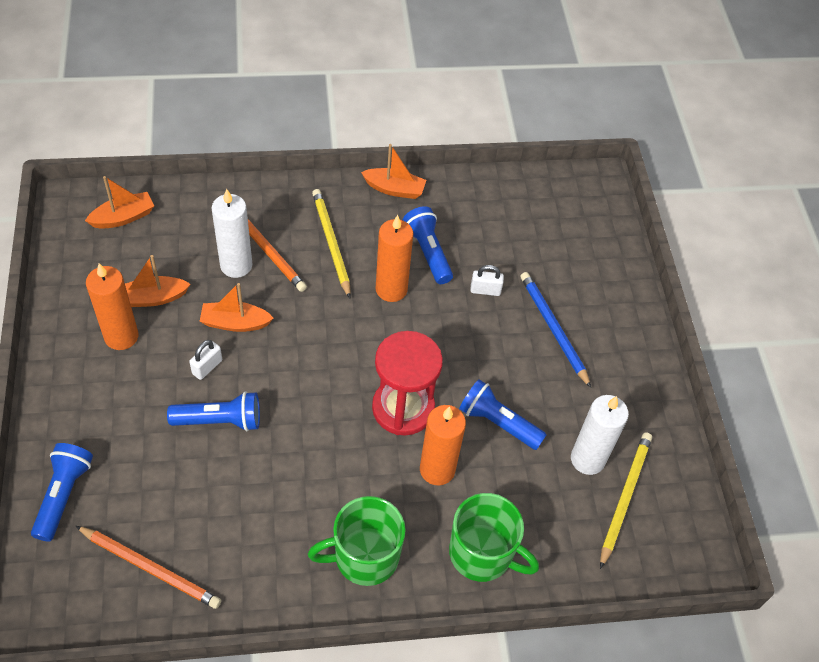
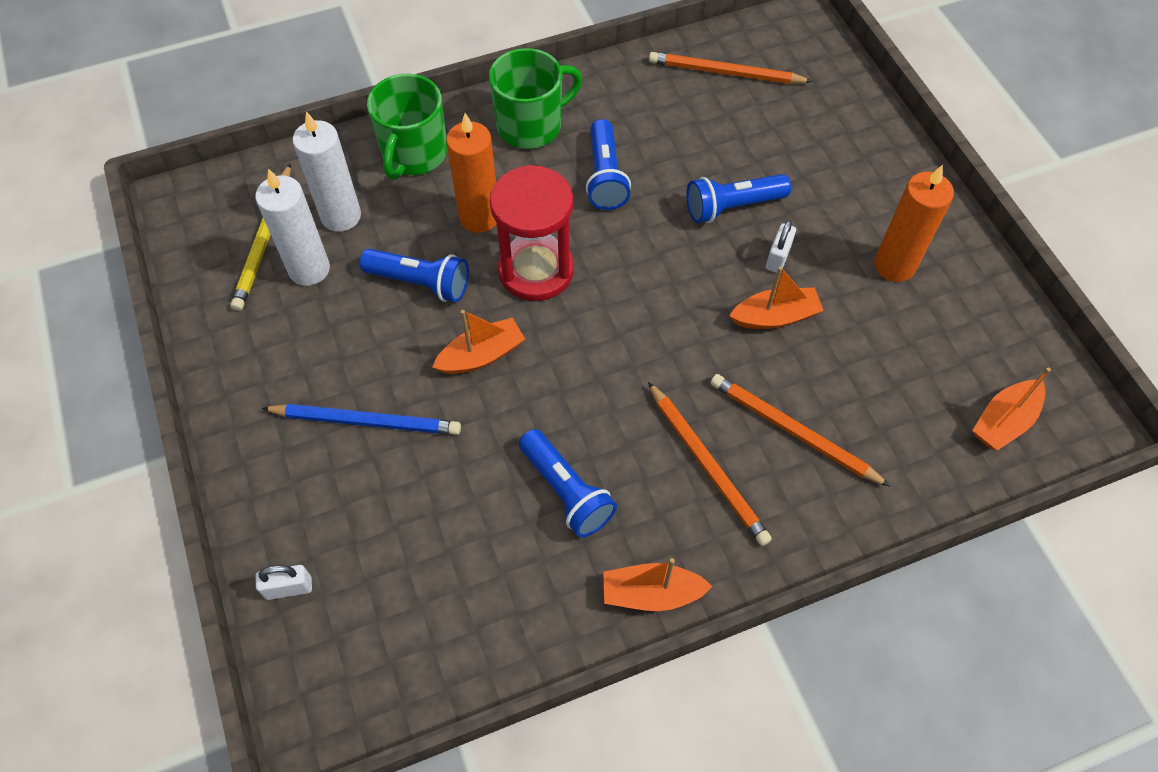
camera: 170 degrees right, 5 degrees up
(64, 495) = (841, 106): blue flashlight -> blue flashlight (605, 176)
(153, 298) = (890, 321): orange boat -> orange boat (481, 355)
(236, 265) = (816, 394): white candle -> white candle (341, 216)
(331, 243) = (707, 465): yellow pencil -> orange pencil
(391, 289) = (599, 418): orange candle -> none
(482, 553) = (414, 154): green mug -> green mug turned 90 degrees counterclockwise
(485, 290) = (470, 453): white padlock -> white padlock (289, 588)
(553, 329) = (366, 421): blue pencil -> blue pencil turned 45 degrees counterclockwise

